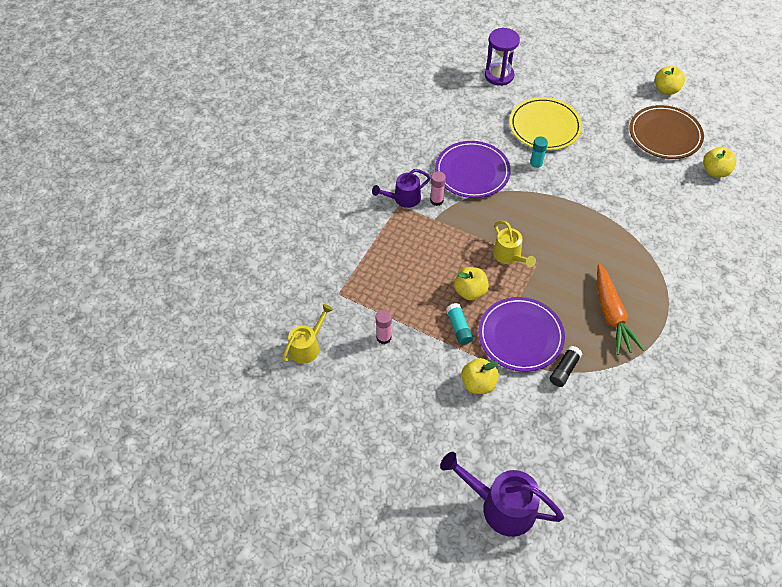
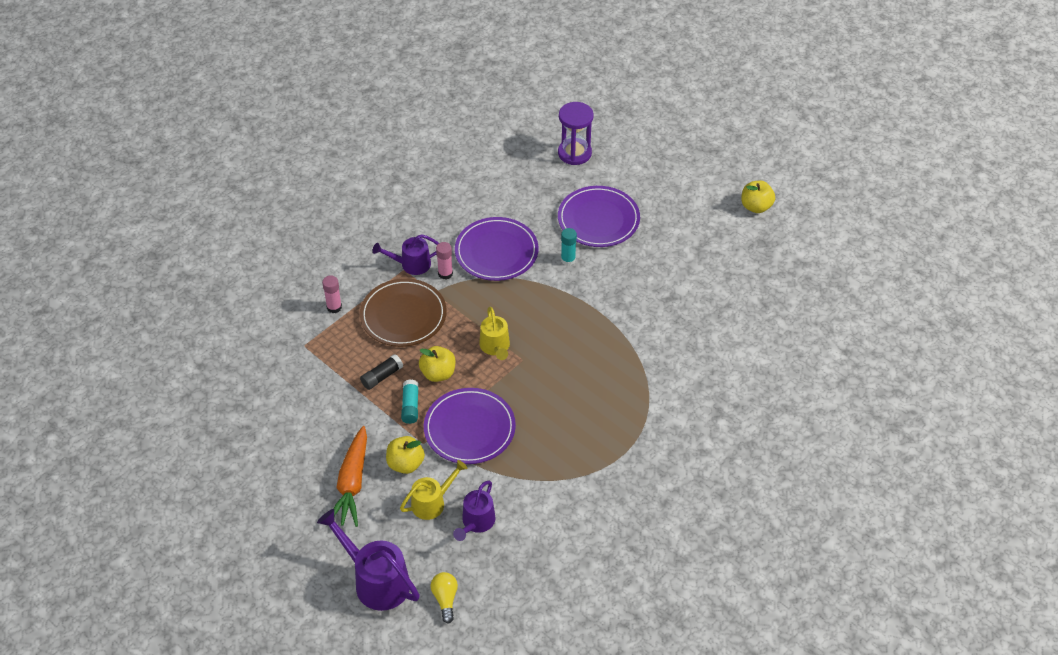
camera: 15 degrees right, 5 degrees down
(307, 346) = (252, 389): yellow watering can -> yellow watering can (432, 502)
(384, 337) = (331, 398): pink glue stick -> pink glue stick (334, 307)
(544, 126) = (598, 219): yellow plate -> purple plate
(564, 370) = (498, 471): black glue stick -> black glue stick (382, 376)
(567, 424) = (476, 523): none -> purple watering can
(573, 507) = (445, 599): none -> yellow light bulb
(611, 315) = (574, 430): orange carrot -> orange carrot (352, 483)
(665, 135) = (728, 256): brown plate -> brown plate (403, 315)
(715, 171) = (764, 307): yellow apple -> none

